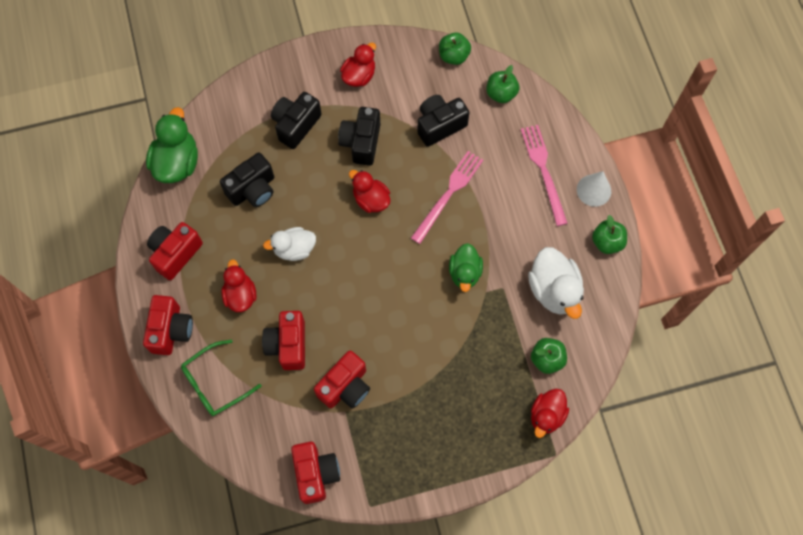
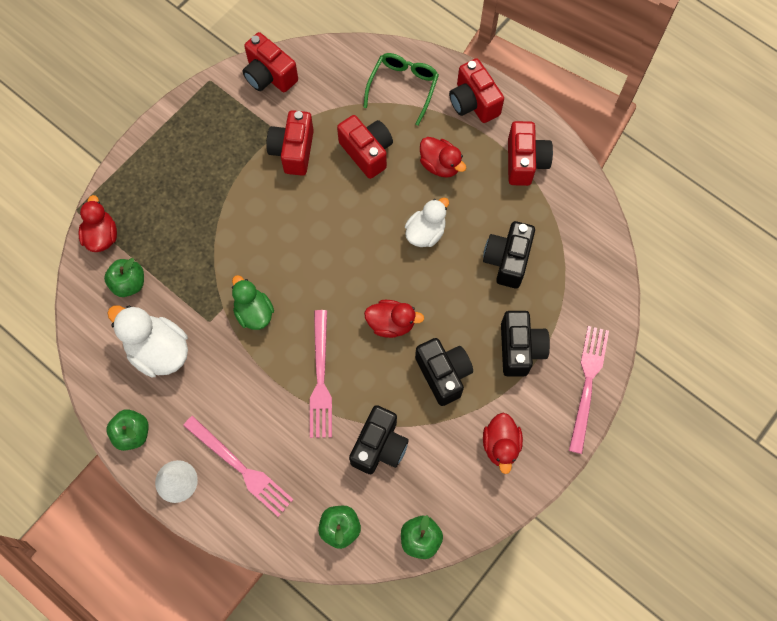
camera: 145 degrees right, 0 degrees up
(177, 162) = (596, 239): green duck -> none
(270, 75) = (587, 383): none -> pink fork

